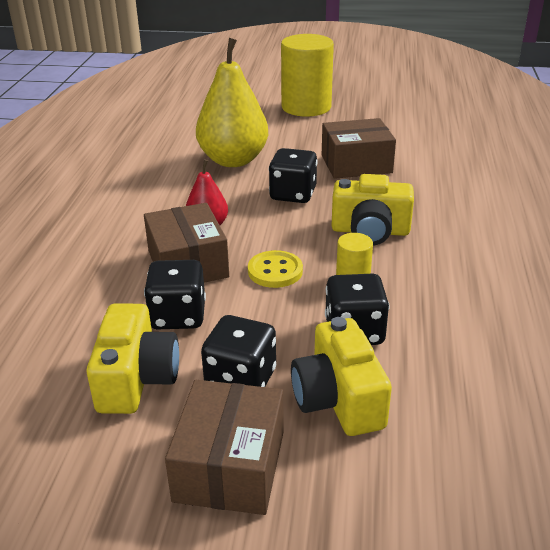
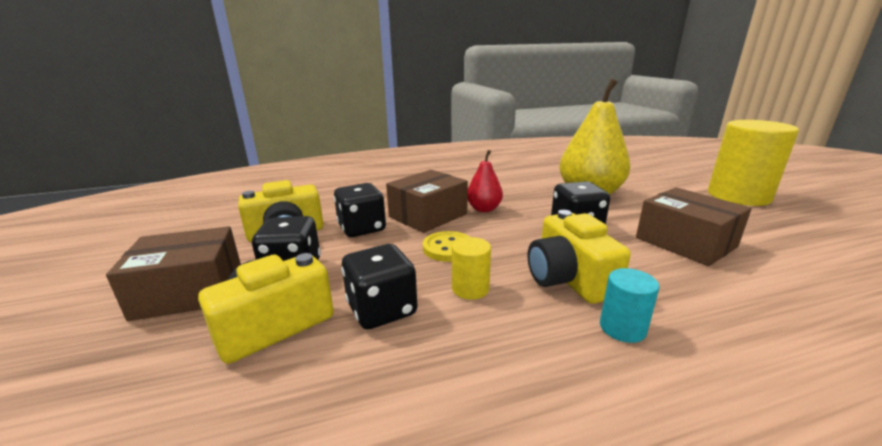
camera: 65 degrees right, 10 degrees down
(437, 235) = (622, 328): none -> turquoise cylinder

